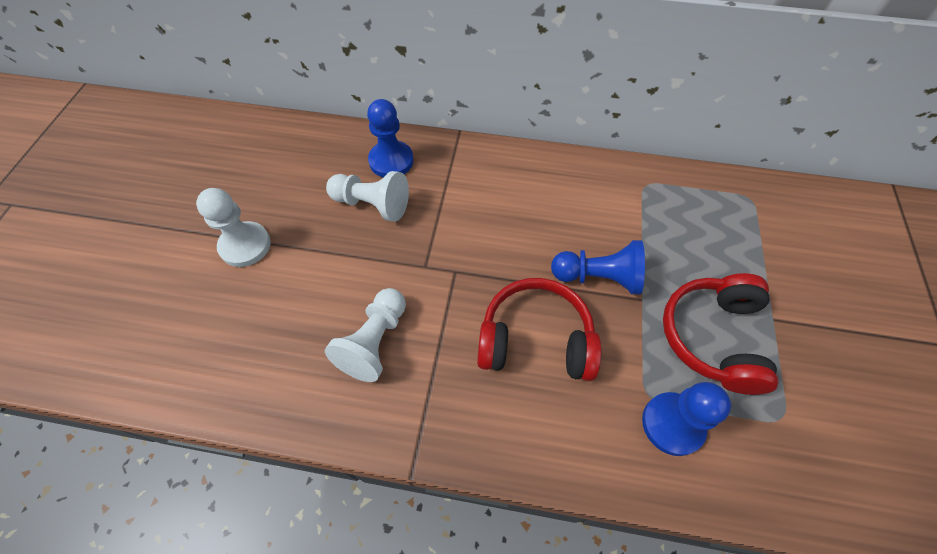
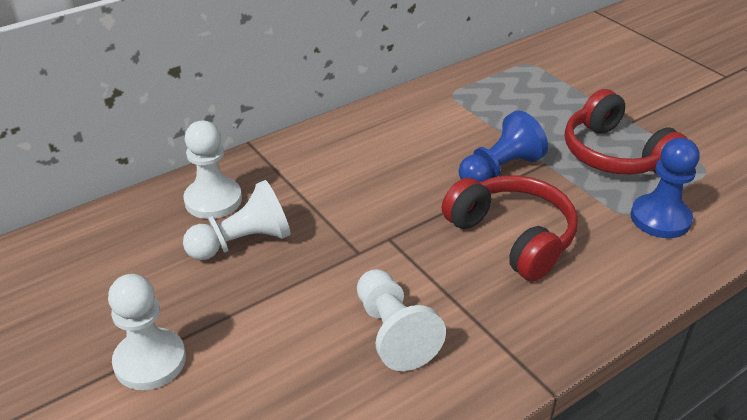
camera: 45 degrees left, 20 degrees down
(391, 161) = (213, 200): blue pawn -> white pawn
(535, 339) = (512, 237): red headphones -> red headphones turned 90 degrees clockwise

